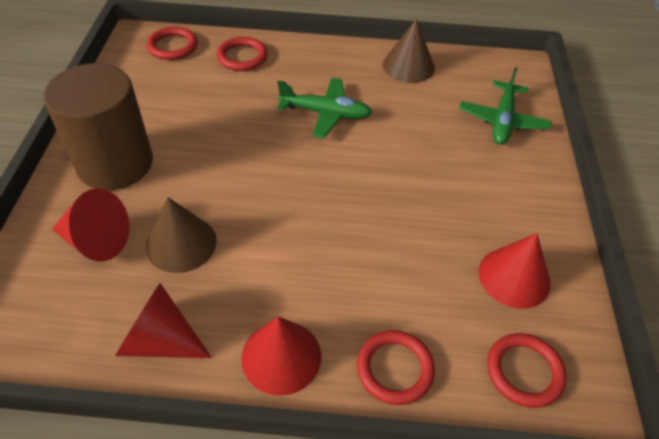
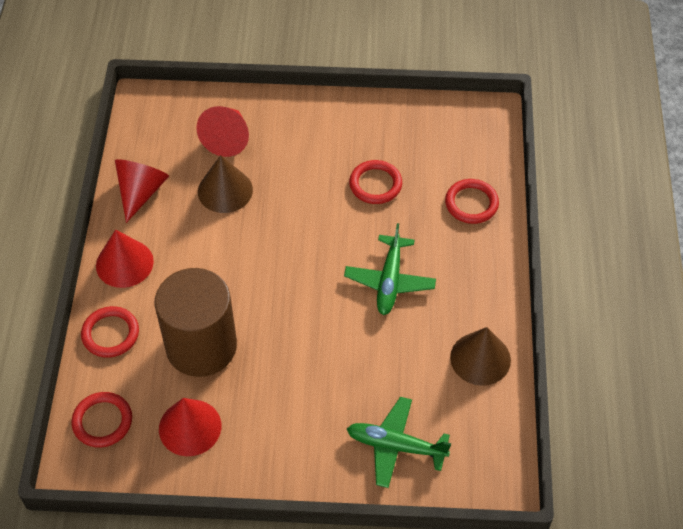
camera: 90 degrees right, 5 degrees up
(115, 163) = (309, 133): brown cylinder -> brown cylinder (201, 346)
(173, 46) = (479, 144): red ring -> red ring (375, 184)

